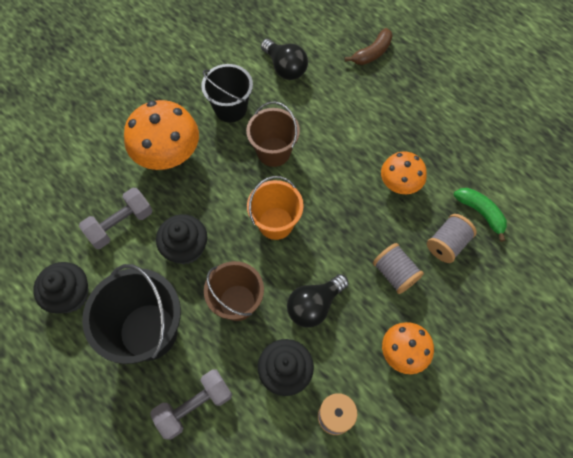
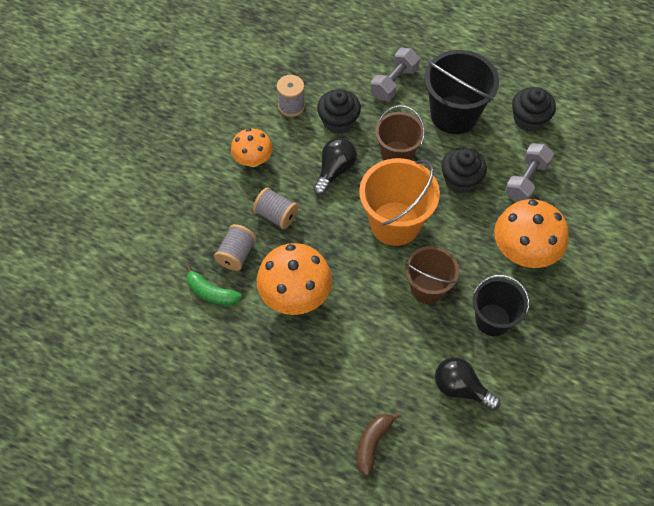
camera: 160 degrees right, 5 degrees down
(275, 223) = (395, 223): orange bucket -> orange bucket, size x1.52
(399, 184) = (295, 296): orange mushroom -> orange mushroom, size x1.63

